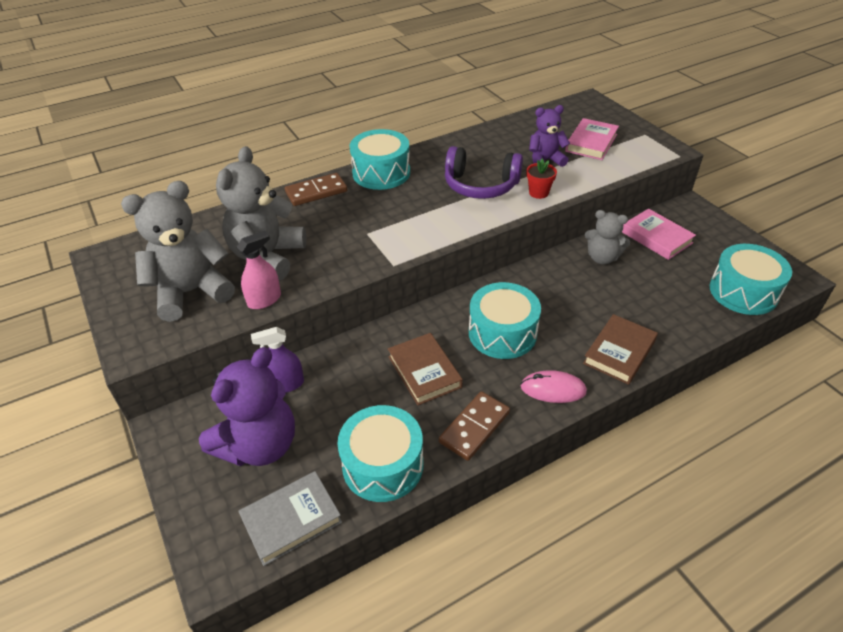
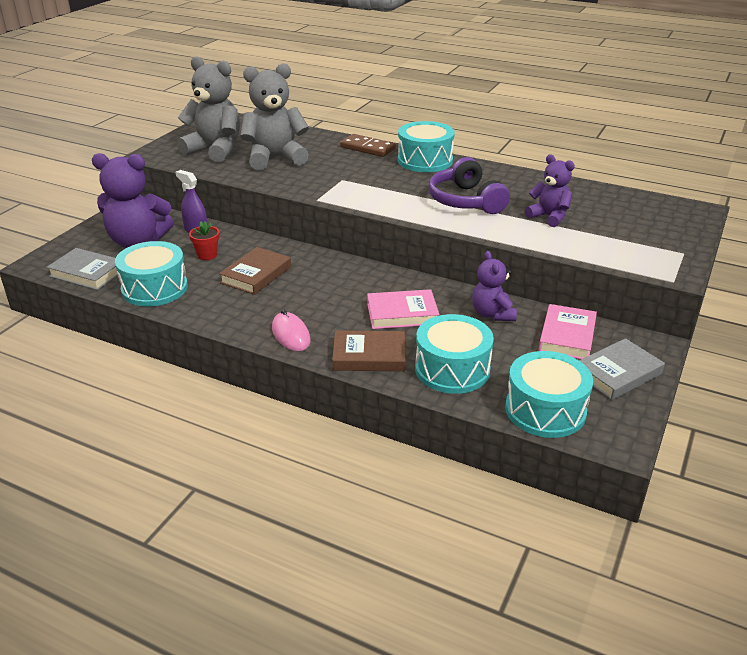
camera: 55 degrees right, 10 degrees down
(264, 300) = (231, 172): pink spray bottle -> none
(474, 427) = (219, 312): brown domino -> none
(502, 333) = (332, 293): turquoise drum -> turquoise drum (452, 369)
(538, 193) = (492, 227): red flower pot -> red flower pot (207, 255)
(591, 143) = (617, 230): pink book -> pink book (402, 314)
(602, 258) = (492, 314): grey teddy bear -> purple teddy bear
(715, 238) = (617, 373): none -> grey book

